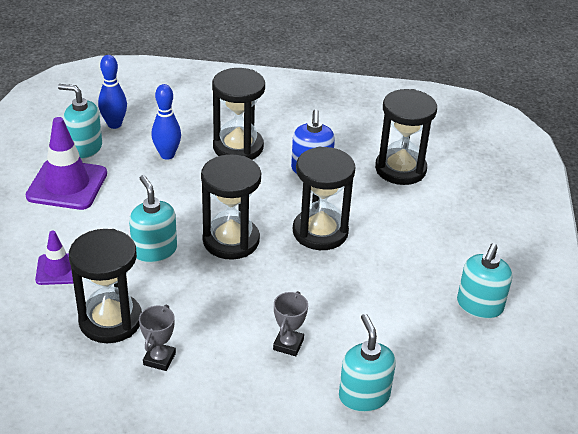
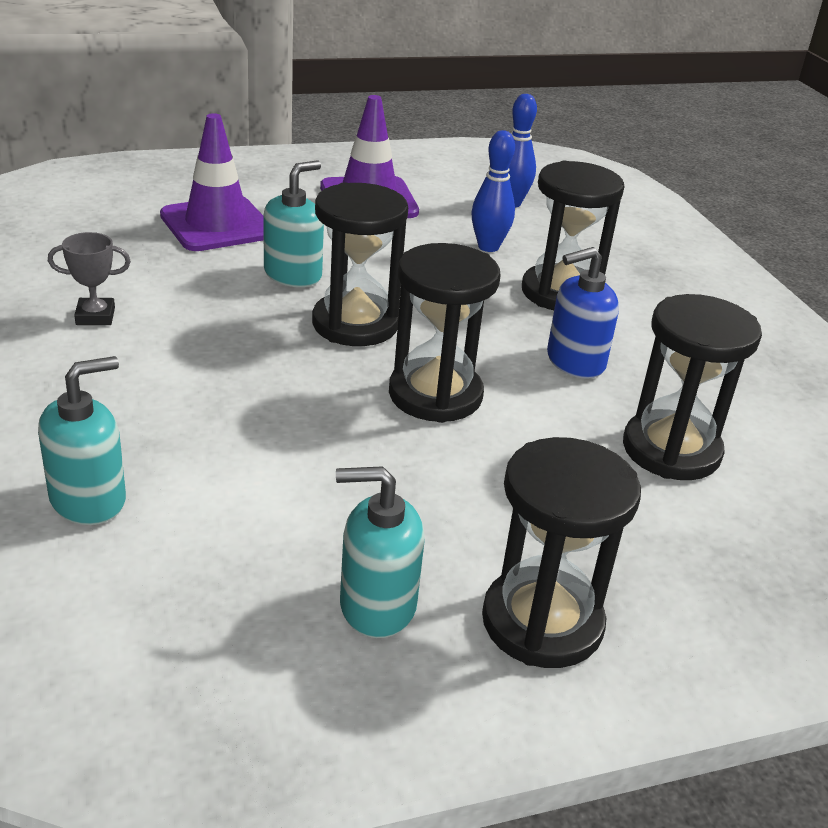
camera: 65 degrees right, 5 degrees down
(58, 269) = (217, 225): purple traffic cone -> purple traffic cone, size x1.77
(84, 148) = (446, 196): turquoise soap dispenser -> none
(110, 320) = (148, 272): black hourglass -> black hourglass (542, 622)
(288, 344) = (169, 409): grey trophy -> none

